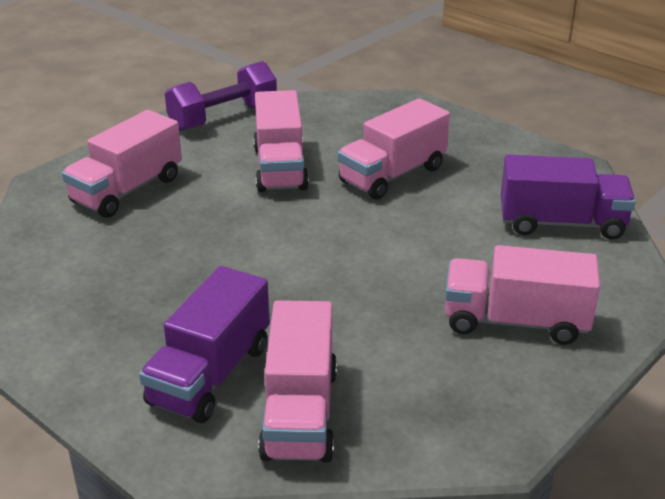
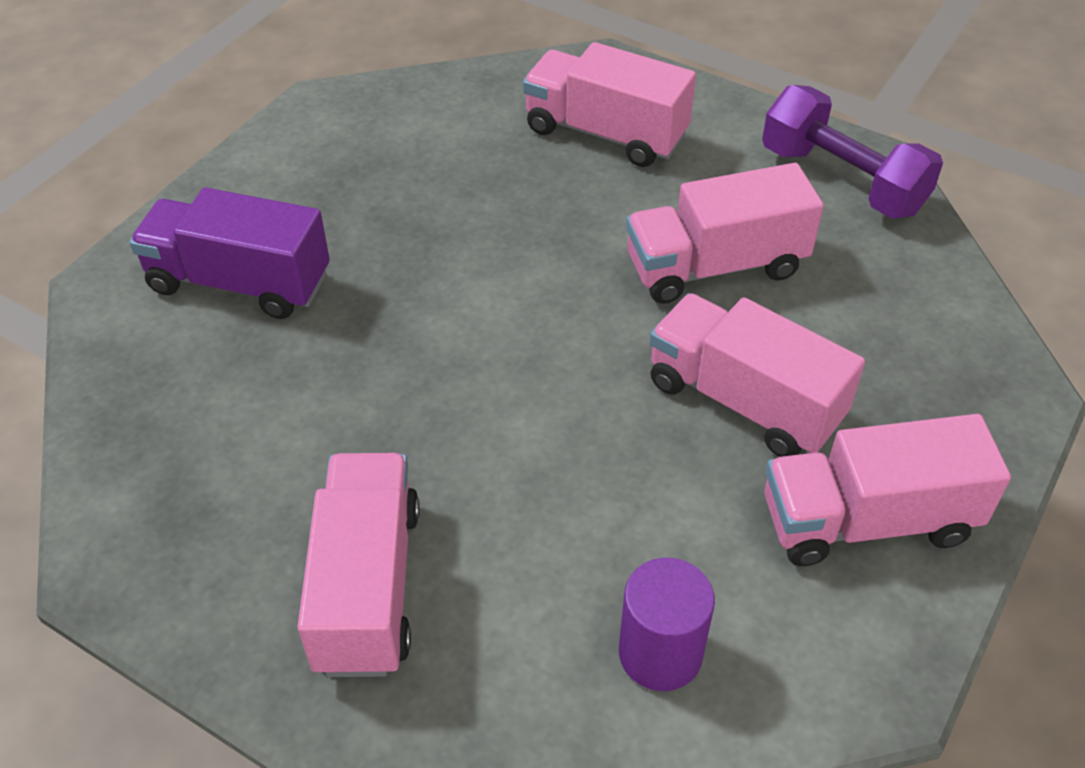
camera: 80 degrees right, 15 degrees up
(300, 413) = (173, 370): pink truck -> pink truck (867, 520)
(561, 223) = (660, 653): purple truck -> purple cylinder

